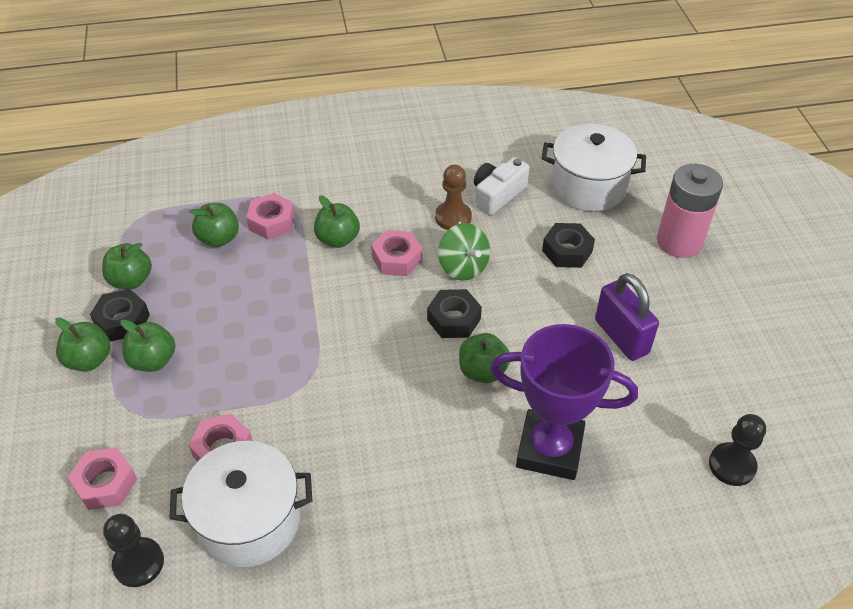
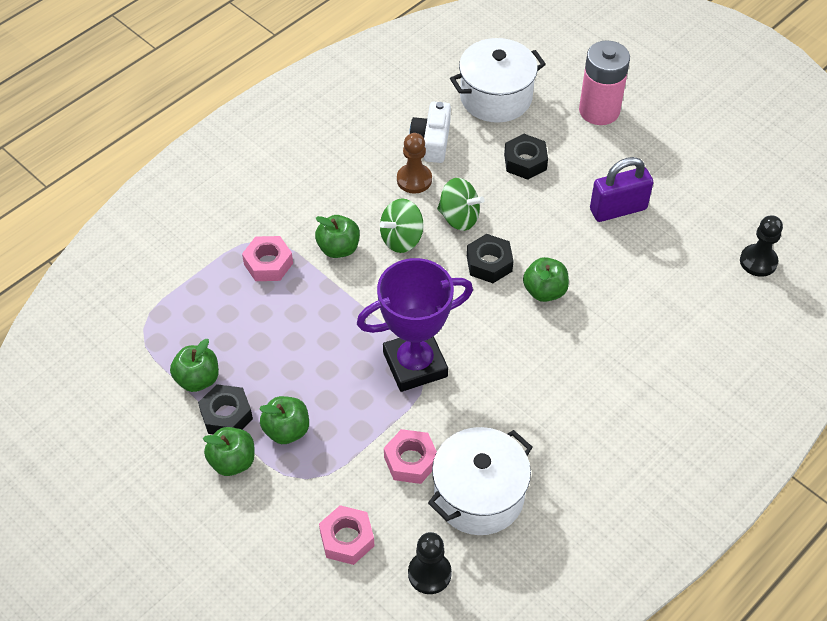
camera: 35 degrees left, 5 degrees up
(219, 238) = (237, 302): green apple -> none
(397, 259) = (401, 239): pink nut -> green spinning top
(549, 449) = (637, 320): purple trophy -> purple trophy (415, 364)
(621, 336) = (618, 209): purple padlock -> purple padlock turned 45 degrees counterclockwise

